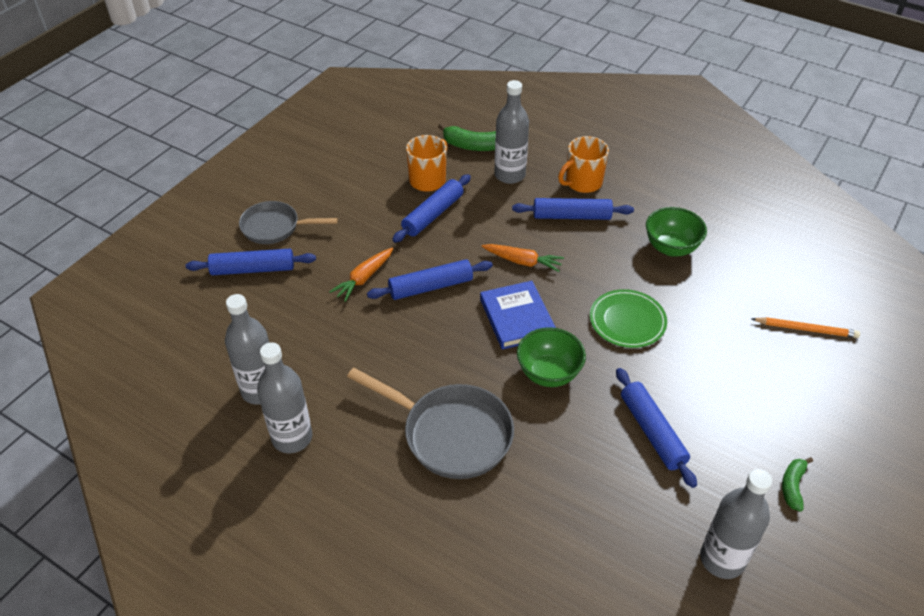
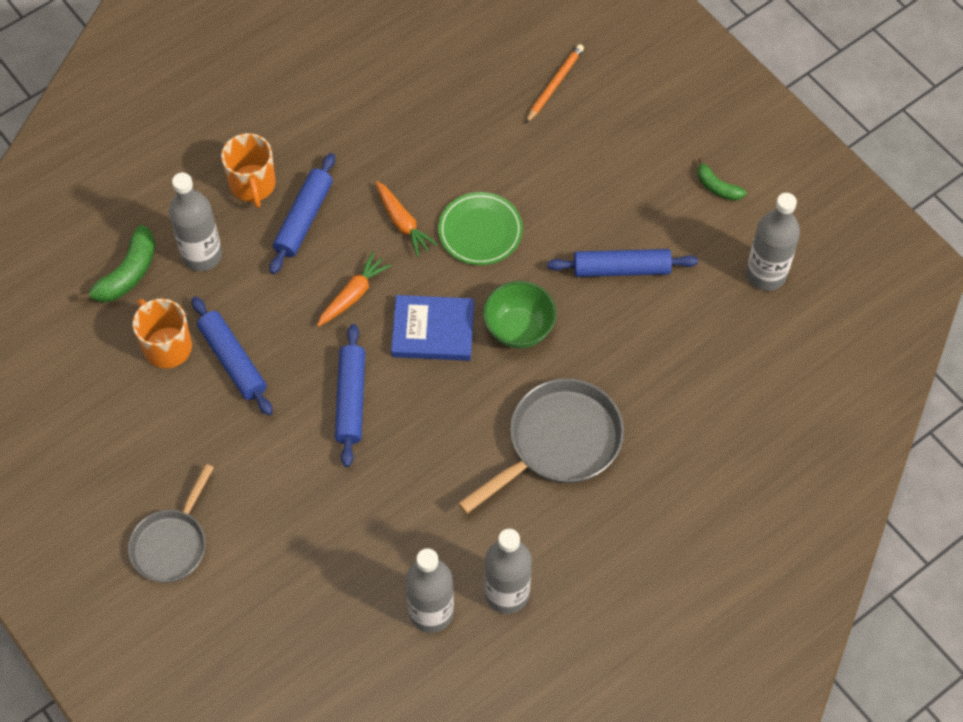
camera: 70 degrees left, 15 degrees up
(253, 269) = (237, 584): blue rolling pin -> none
(363, 278) = (307, 465): orange carrot -> orange carrot (403, 223)
(671, 248) = (396, 146): green bowl -> none

